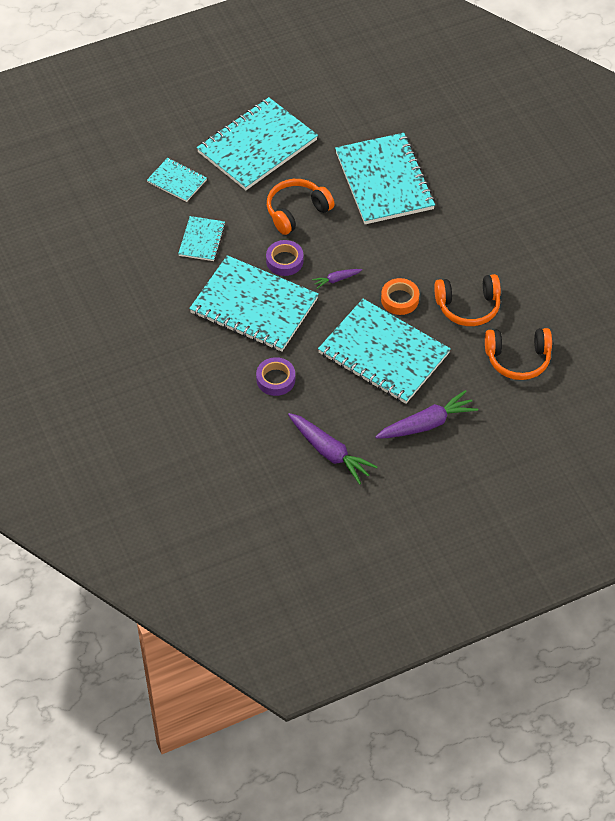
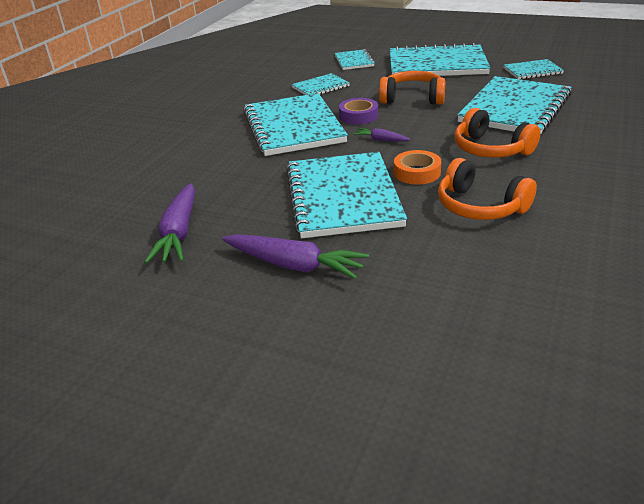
camera: 50 degrees right, 20 degrees down
(275, 379) = (231, 168): purple tape -> none
(344, 114) = (532, 71): none -> turquoise notebook
(518, 359) = (478, 271): orange headphones -> orange headphones (490, 149)

